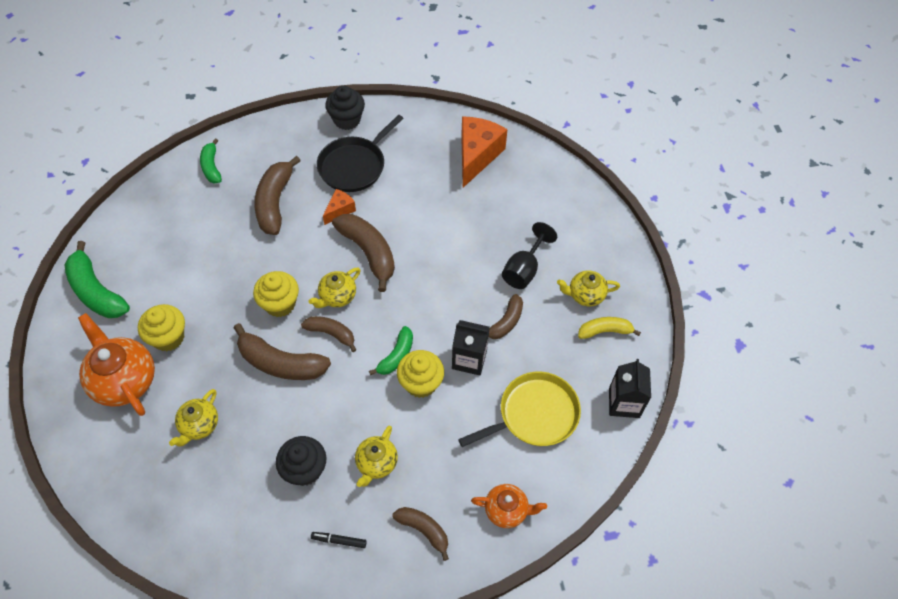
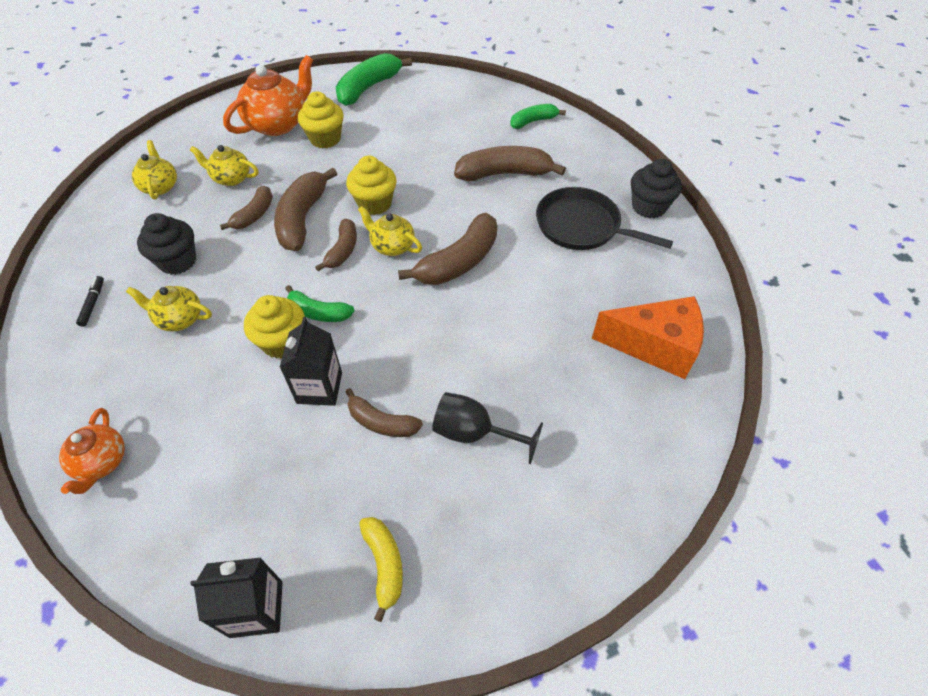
camera: 80 degrees right, 5 degrees down
(340, 210) = (511, 226): orange cheese -> none
(424, 530) = (91, 377): brown banana -> brown banana (254, 215)
(534, 414) = (238, 478): yellow pan -> none
(585, 295) = (447, 526): yellow teapot -> yellow teapot (160, 186)

